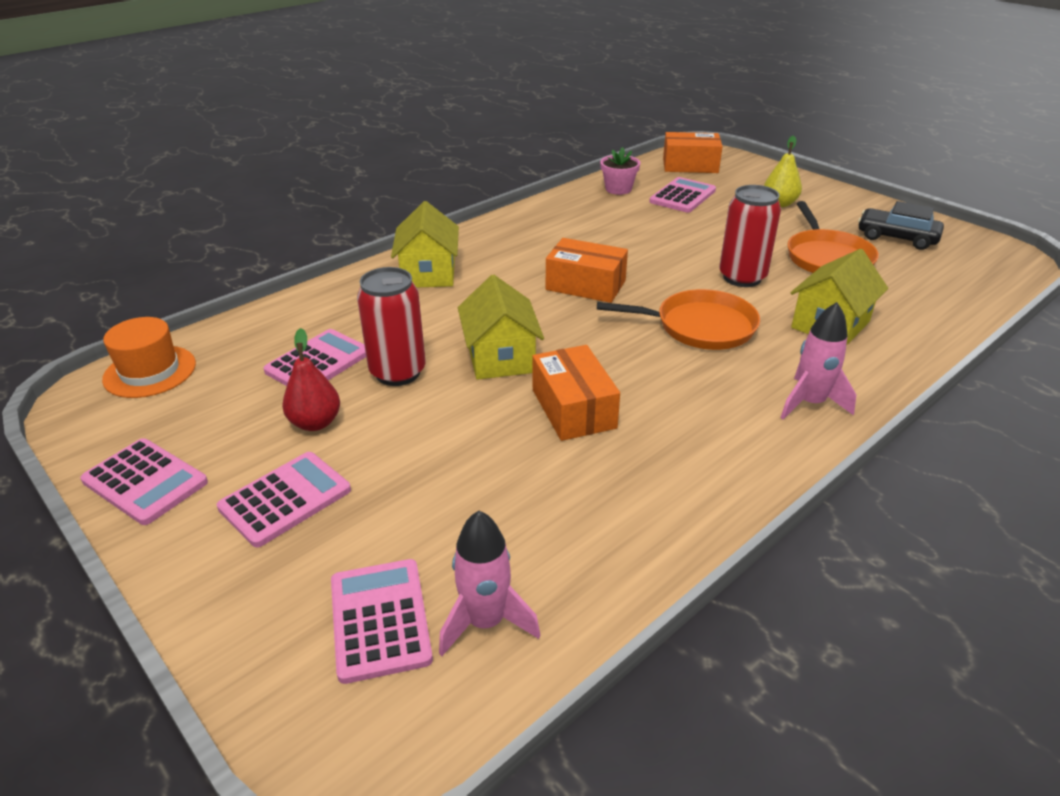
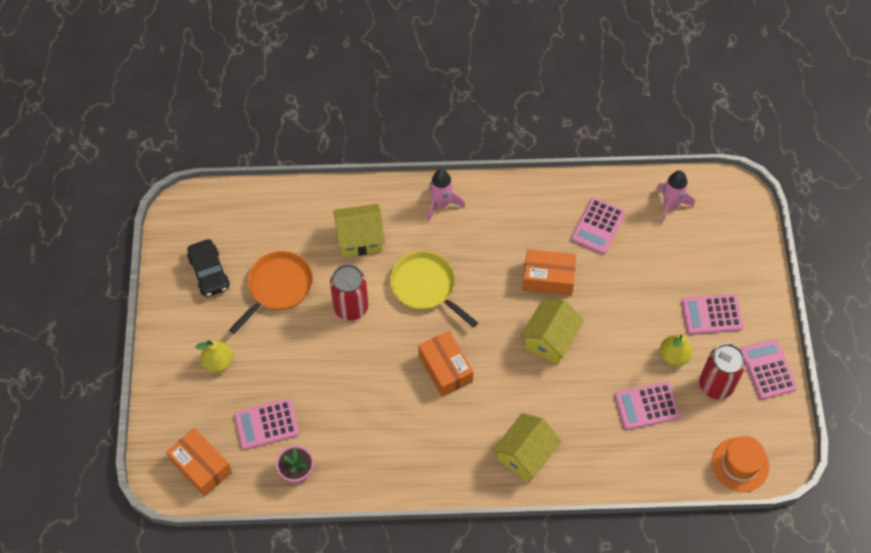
camera: 140 degrees left, 25 degrees up
(315, 423) = (674, 356): red pear -> yellow pear
(380, 619) = (706, 231): pink calculator -> pink calculator (598, 226)
(398, 372) = (611, 366): red can -> red can (716, 385)
(573, 408) = (548, 278): orange box -> orange box turned 75 degrees clockwise
(700, 326) = (425, 286): orange pan -> yellow pan

